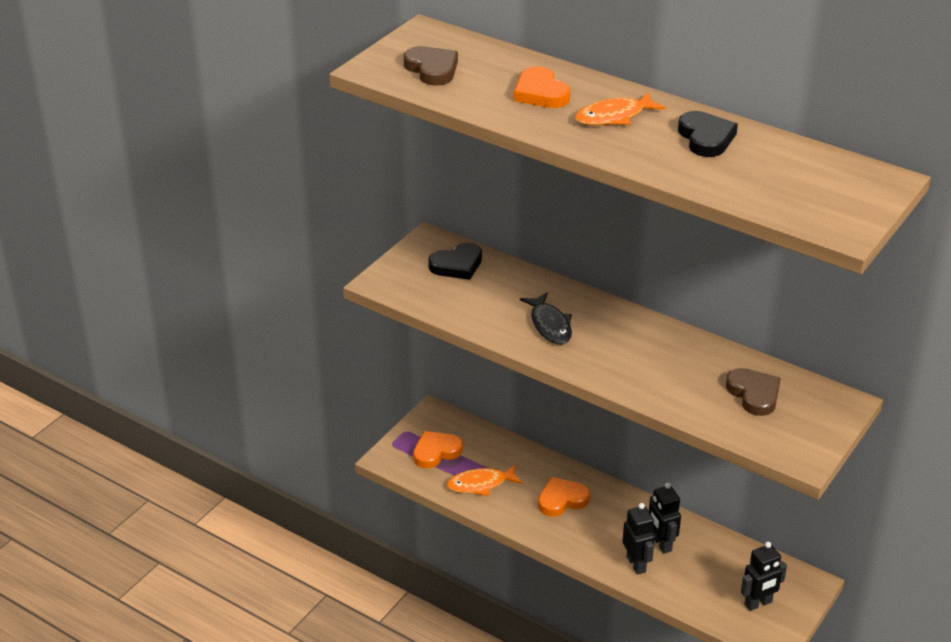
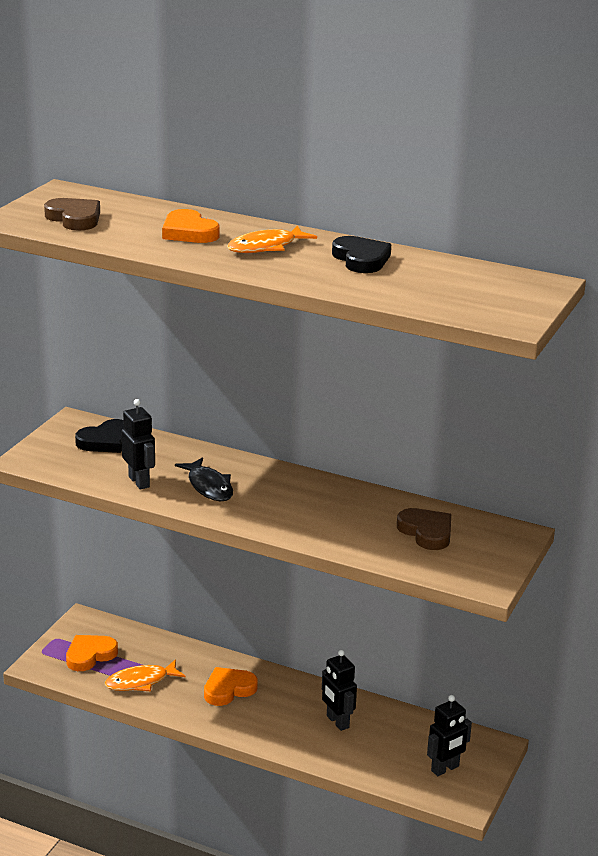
camera: 10 degrees left, 10 degrees down
(636, 564) = (314, 743): black robot -> black robot (139, 482)

